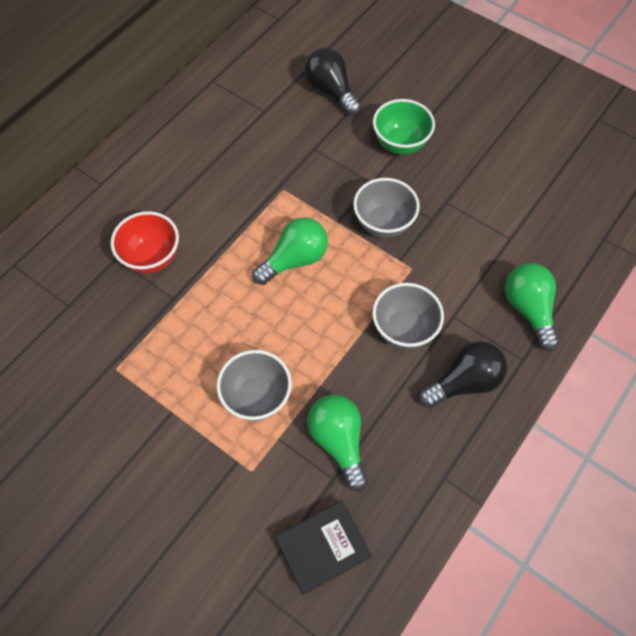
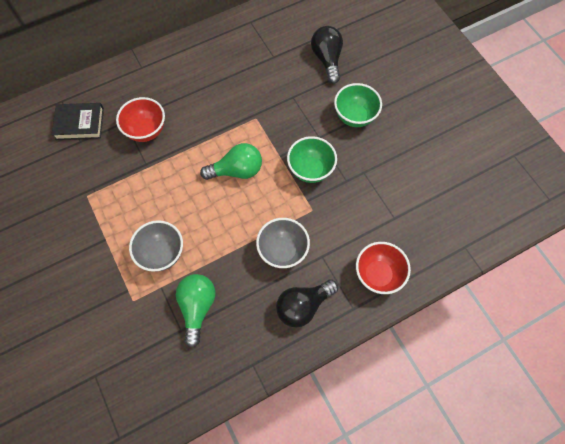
camera: 25 degrees right, 5 degrees up
(322, 548) = (149, 372): black book -> black book (80, 124)
(383, 223) = (310, 170): grey bowl -> green bowl
(464, 382) = (303, 306): black light bulb -> black light bulb turned 150 degrees clockwise
(528, 309) = (378, 275): green light bulb -> red bowl

